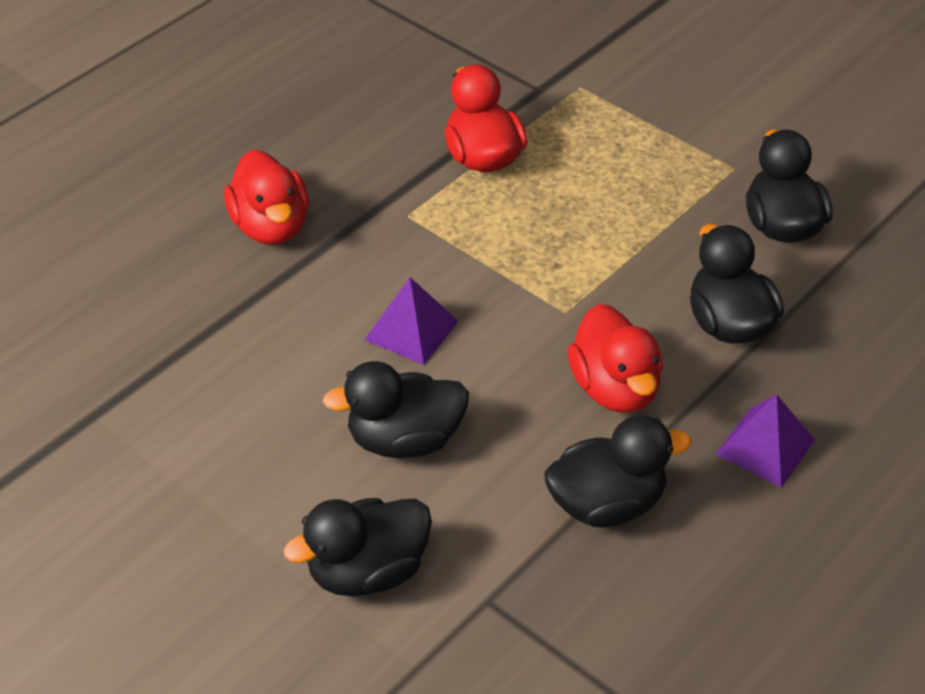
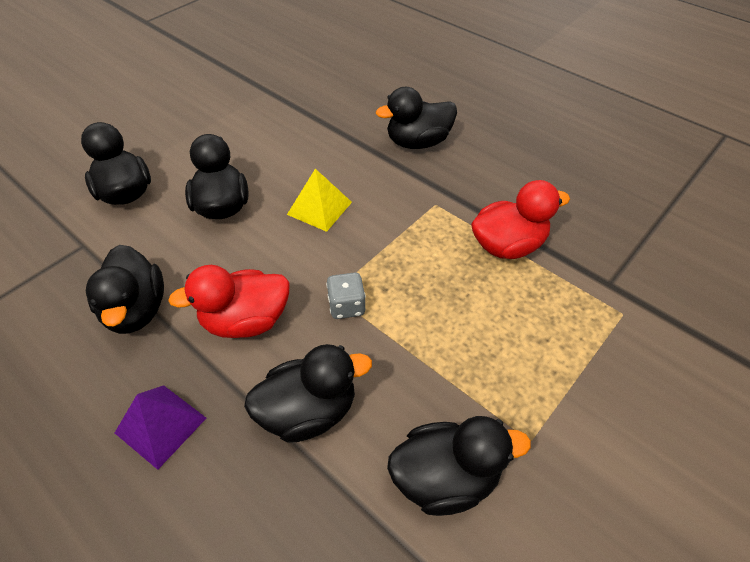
camera: 90 degrees right, 5 degrees up
(271, 227) = (418, 142): red duck -> black duck
(411, 330) = (319, 208): purple pyramid -> yellow pyramid
(585, 298) = (346, 306): none -> grey dice

